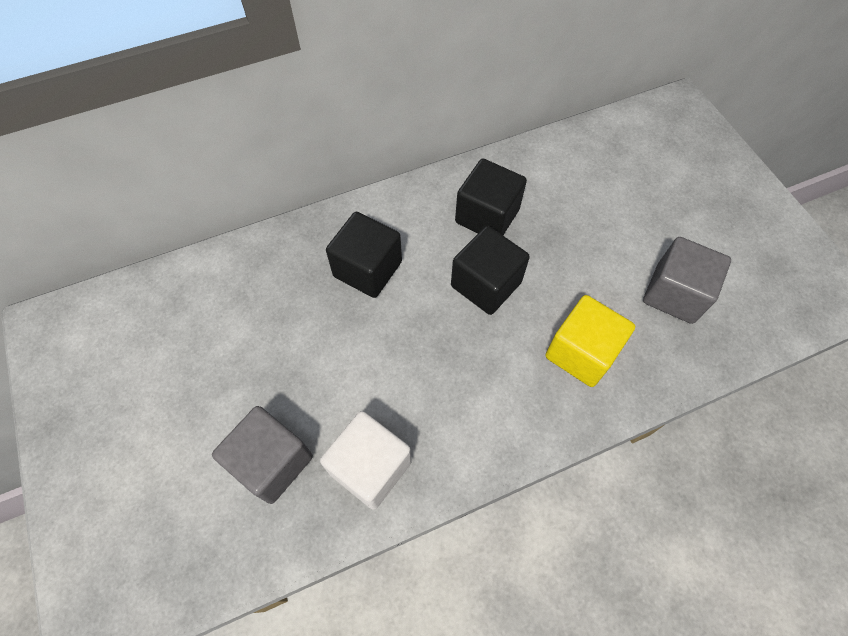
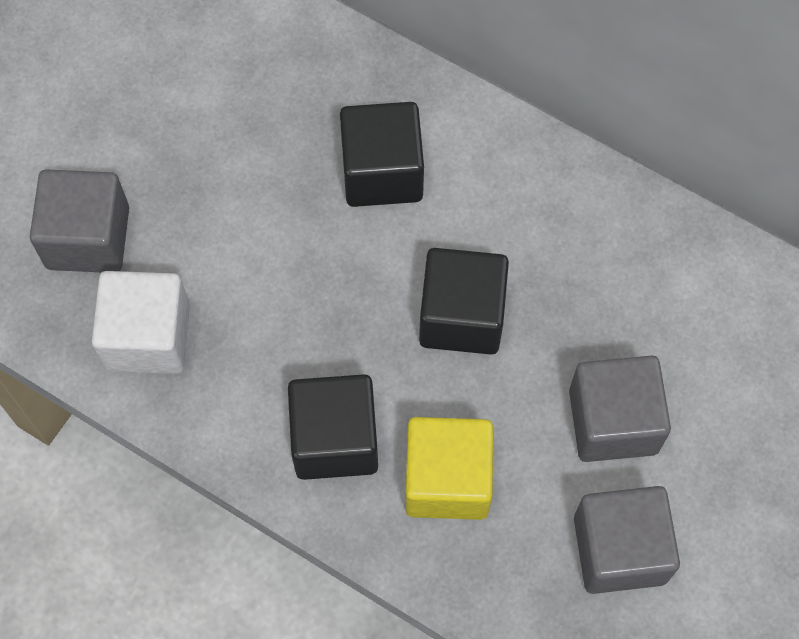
camera: 55 degrees right, 5 degrees up
(487, 216) = (564, 257): black cube -> black cube (335, 439)
(598, 252) = (613, 421): none -> grey cube

